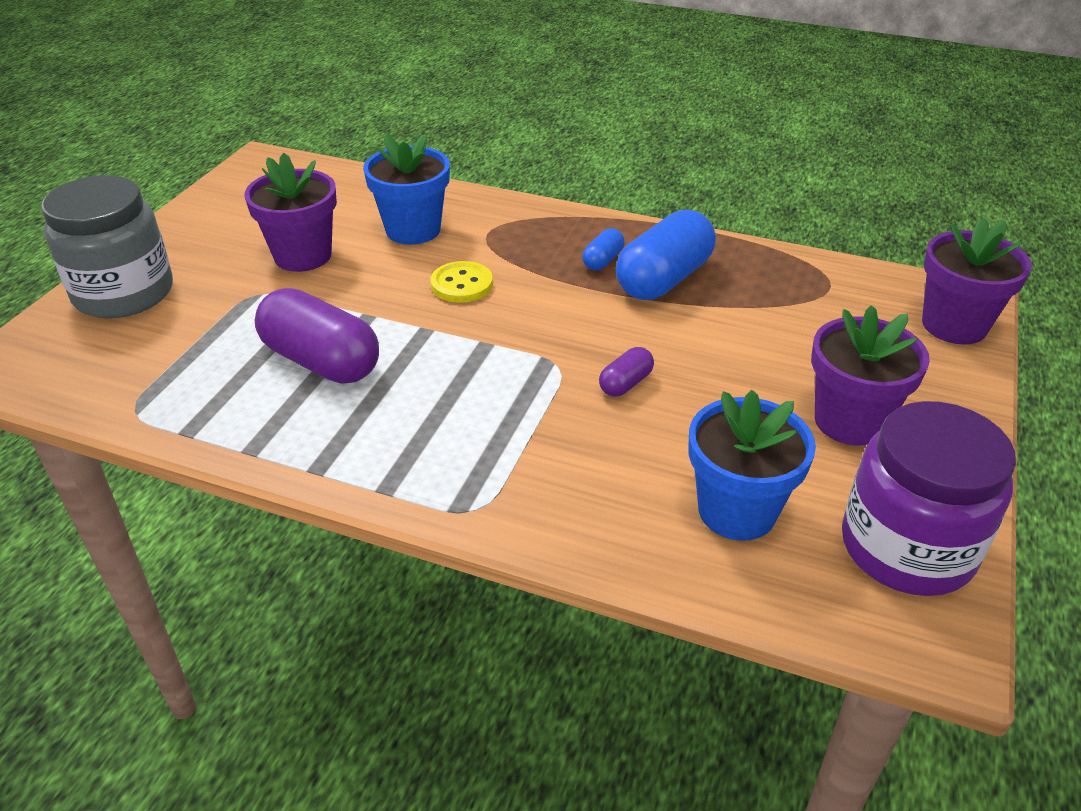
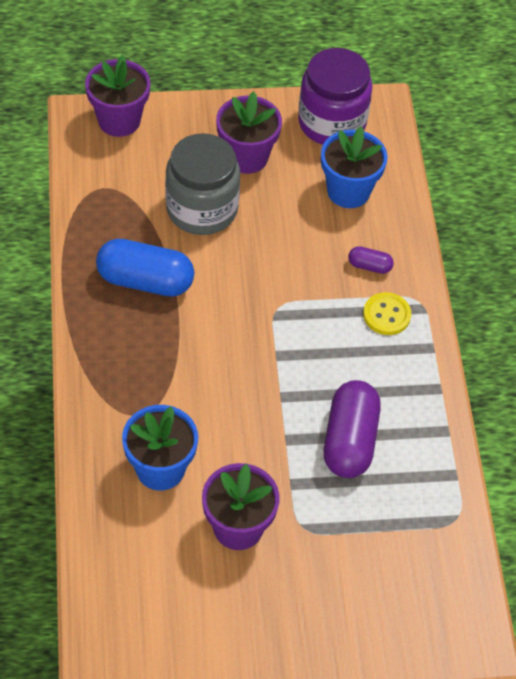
camera: 120 degrees left, 15 degrees up
(124, 293) = (353, 623): grey jar -> grey jar (202, 209)
(462, 284) = (218, 400): yellow button -> yellow button (386, 315)
(603, 260) = (139, 324): blue capsule -> none
(625, 383) = (274, 268): purple capsule -> purple capsule (369, 266)

